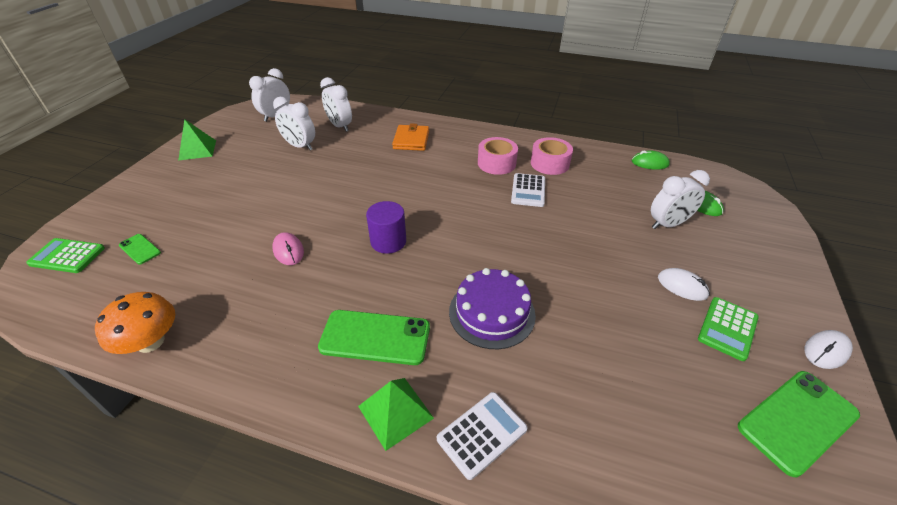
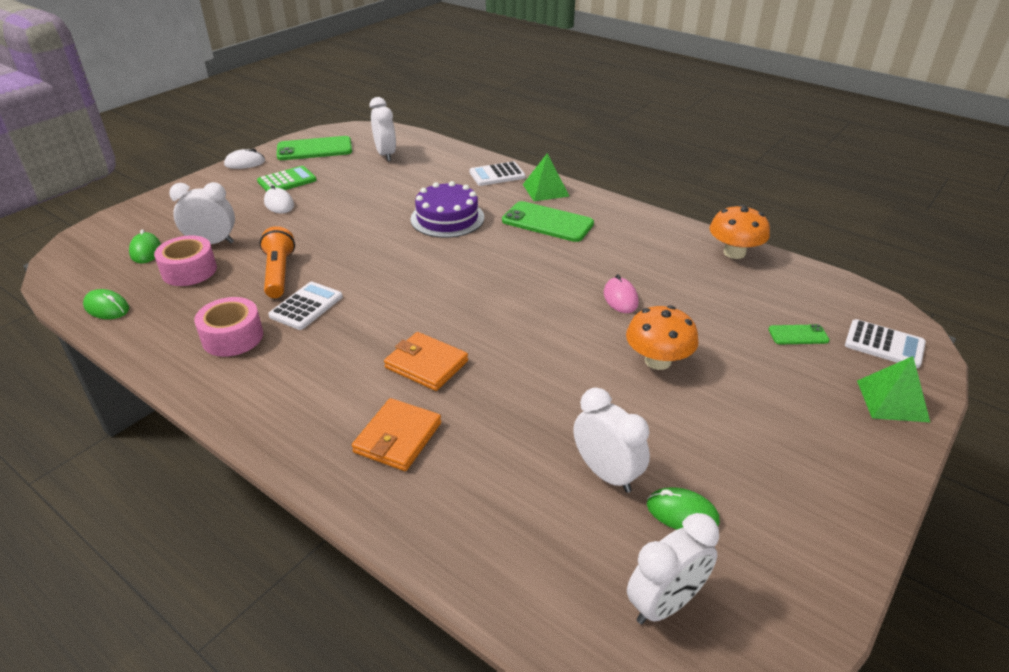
camera: 160 degrees left, 5 degrees down
(67, 256) = (884, 344): green calculator -> white calculator
(140, 249) = (798, 335): green phone -> green phone turned 60 degrees counterclockwise
(197, 150) = (813, 516): green pyramid -> green pyramid (892, 401)
(263, 140) = (682, 513): none -> green mouse
(263, 205) = (658, 361): none -> orange mushroom
(340, 126) = (519, 518): white clock -> white clock (386, 154)
(388, 241) = (509, 285): purple cylinder -> none
(418, 173) = (426, 364): none -> orange wallet
(496, 163) = (303, 355): pink tape -> pink tape (189, 271)
(578, 210) = (279, 273): none -> orange flashlight

